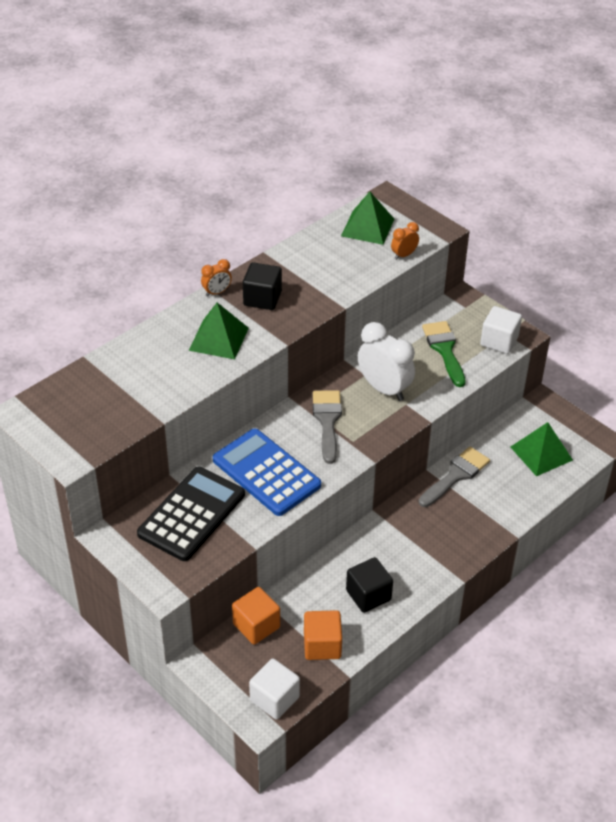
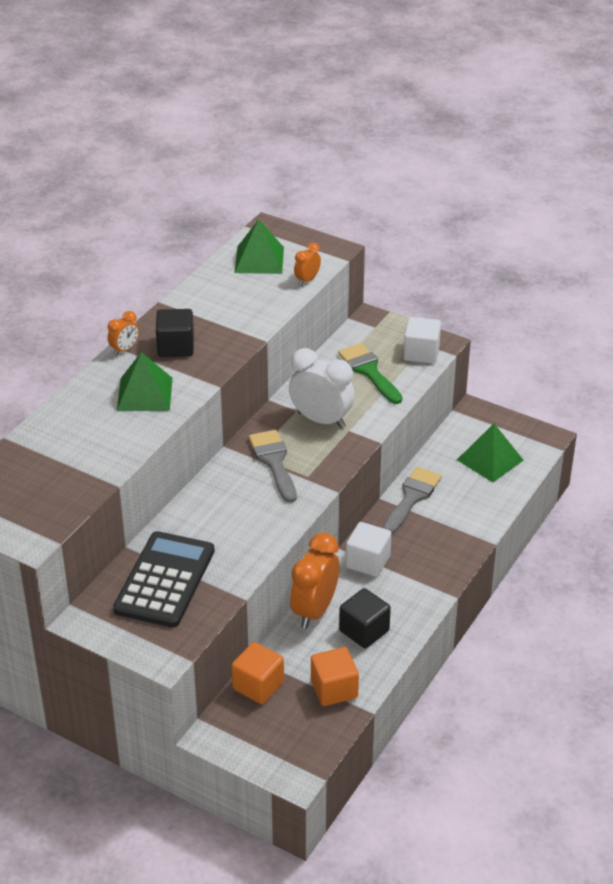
camera: 15 degrees left, 5 degrees down
(266, 473) = (229, 524): blue calculator -> none
(274, 699) = (303, 752): white cube -> white cube (368, 562)
(330, 565) = (314, 610): none -> orange clock

